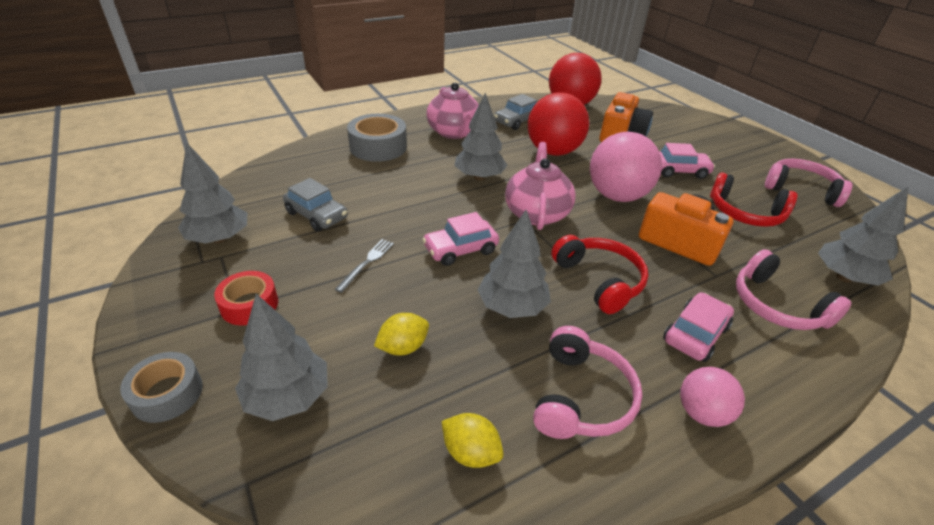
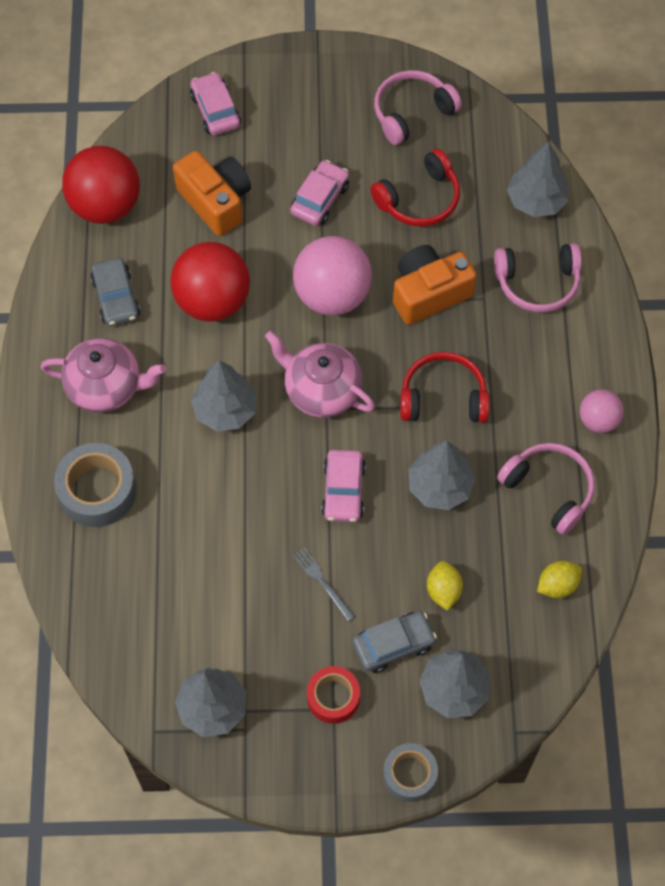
camera: 60 degrees left, 25 degrees up
(317, 215) = (217, 604): grey car -> grey car (393, 645)
(695, 334) = (534, 369): pink car -> pink car (215, 110)

